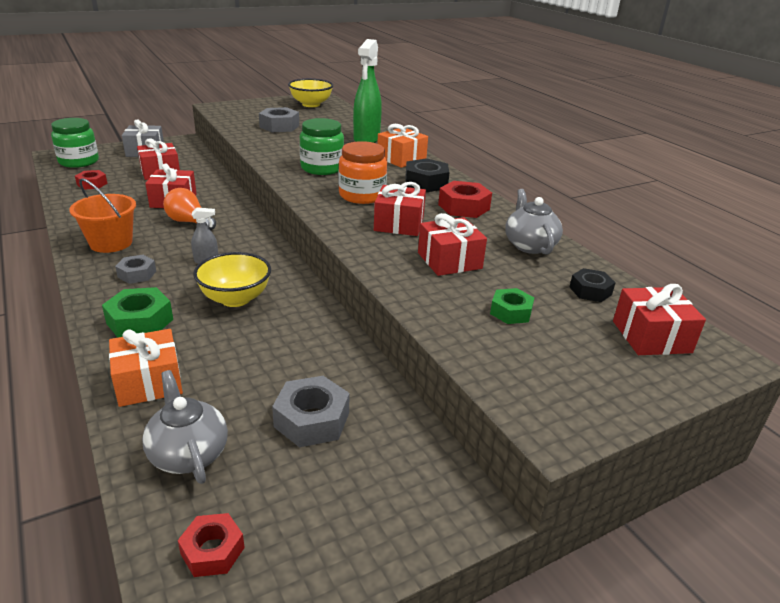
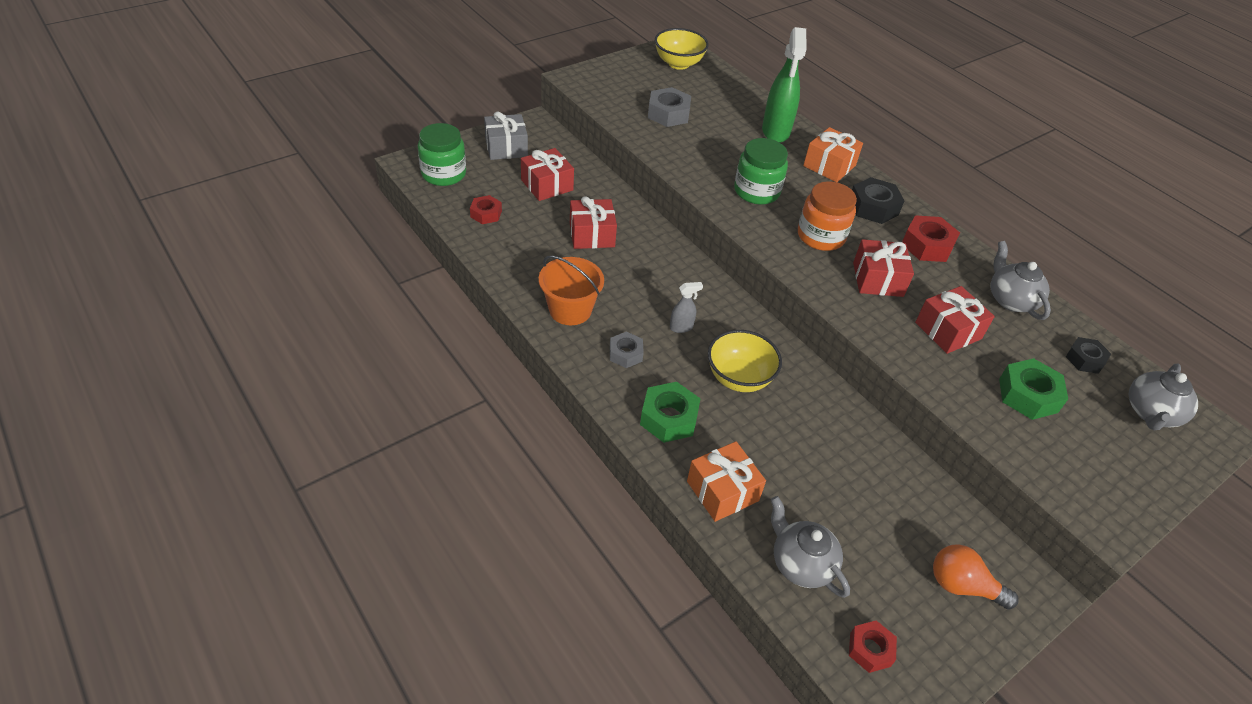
camera: 10 degrees left, 15 degrees up
(189, 222) = (629, 269): orange light bulb -> orange light bulb (962, 586)
(312, 420) = (880, 516): grey nut -> none
(511, 312) = (1028, 395): green nut -> green nut, size x1.55
(651, 337) = (1151, 413): red gift -> grey teapot

